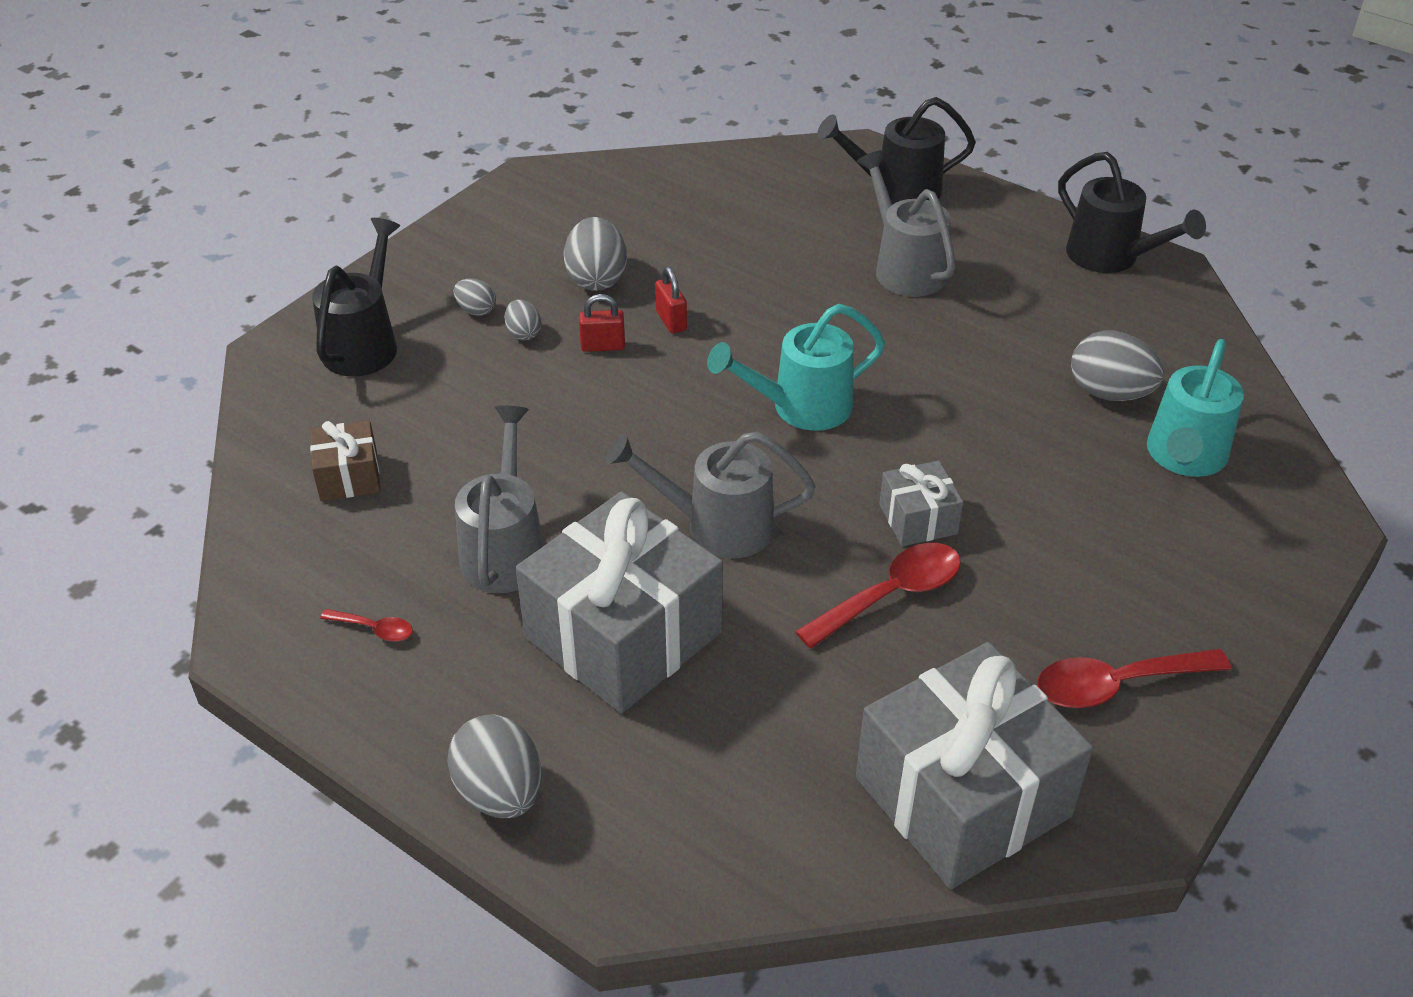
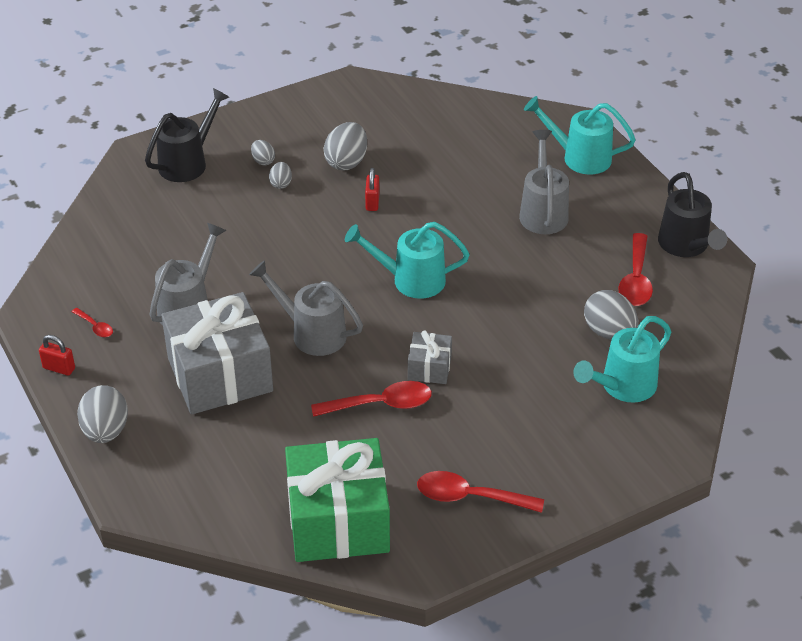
camera: 25 degrees right, 0 degrees up
(349, 476) = (132, 239): brown gift -> none
(603, 346) = (321, 206): red padlock -> red padlock (59, 368)
(896, 190) = (579, 157): black watering can -> turquoise watering can
(962, 796) = (338, 521): grey gift -> green gift
(1086, 316) = (636, 280): none -> red spoon

